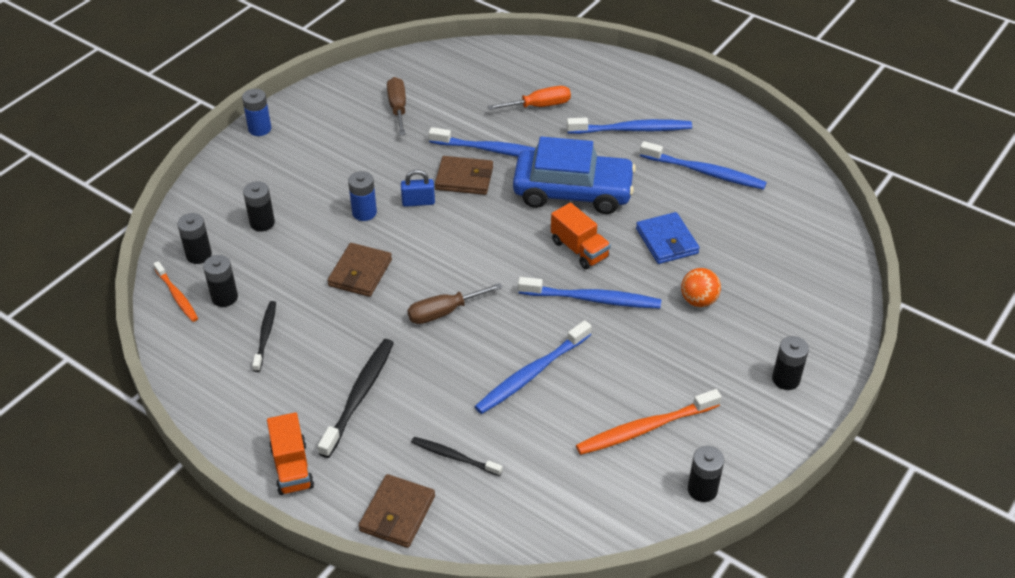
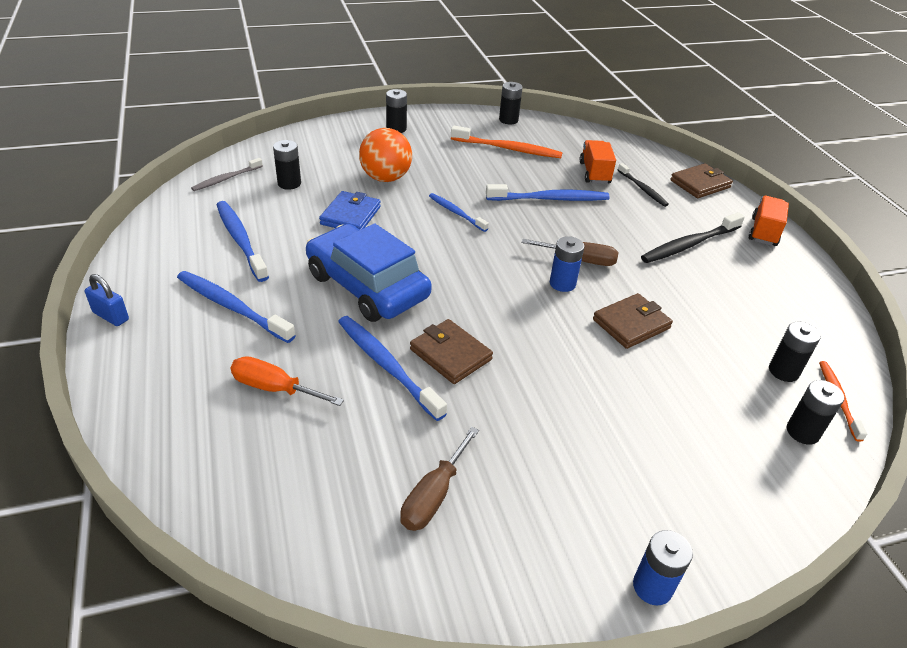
camera: 145 degrees left, 5 degrees down
(262, 223) = (711, 430): black battery -> black battery (289, 183)
(265, 335) = (752, 319): black toothbrush -> none
(364, 212) = (586, 377): blue battery -> blue battery (562, 283)
(418, 202) = (520, 357): blue padlock -> blue padlock (111, 316)
(579, 249) = (423, 244): orange truck -> orange truck (594, 173)
(593, 299) = (456, 212): blue toothbrush -> blue toothbrush, size x0.62
(698, 300) = (385, 178): orange ball -> orange ball, size x1.55
(809, 214) = (226, 179): none -> grey toothbrush

